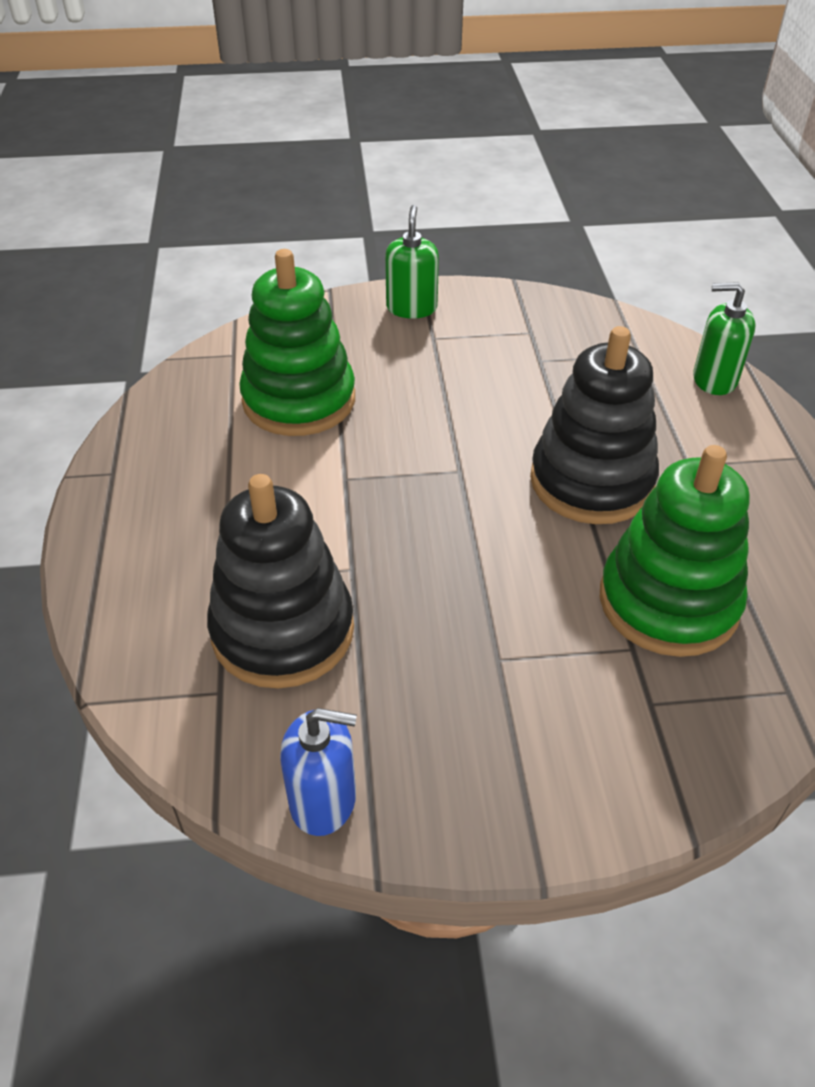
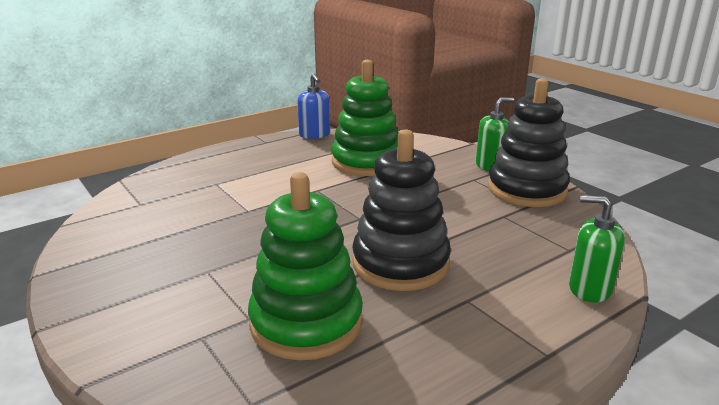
camera: 60 degrees right, 20 degrees down
(283, 630) = (190, 206): black stacking toy -> black stacking toy (527, 190)
(323, 800) = (80, 247): blue soap dispenser -> blue soap dispenser (314, 134)
(714, 379) = (589, 289): green soap dispenser -> green soap dispenser turned 45 degrees counterclockwise

